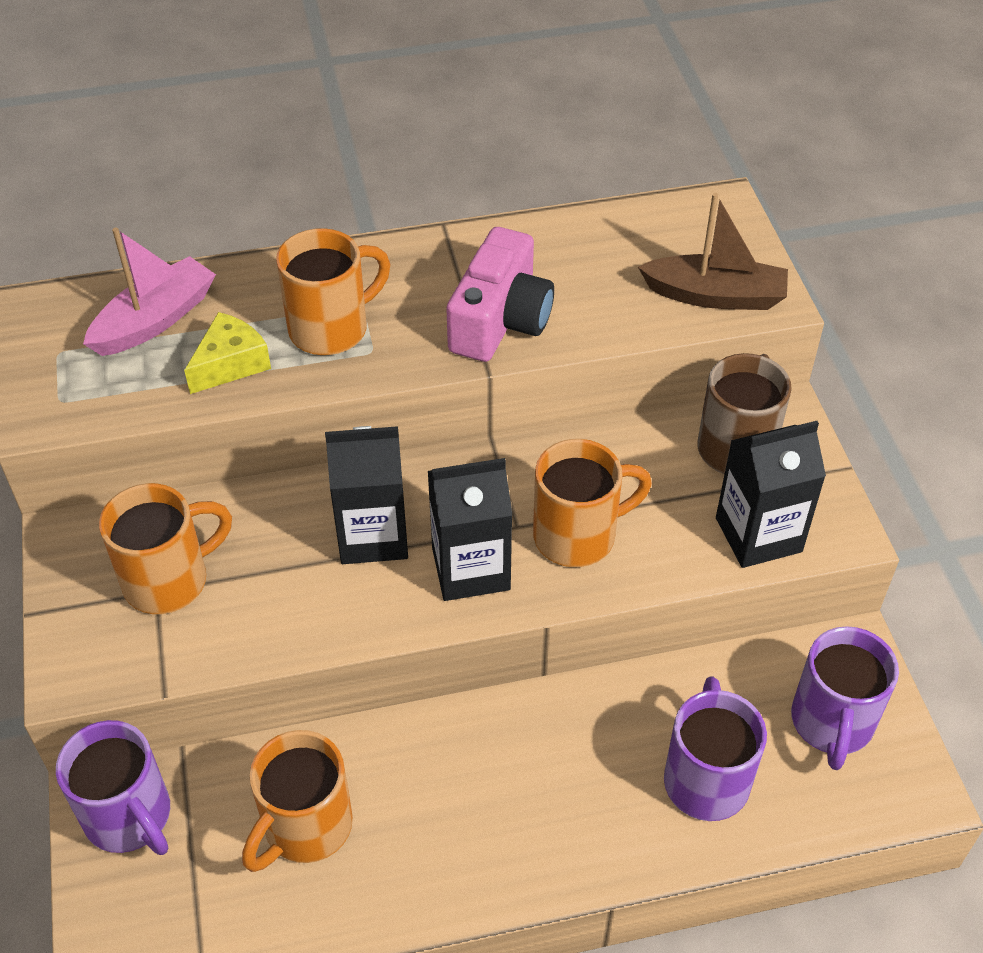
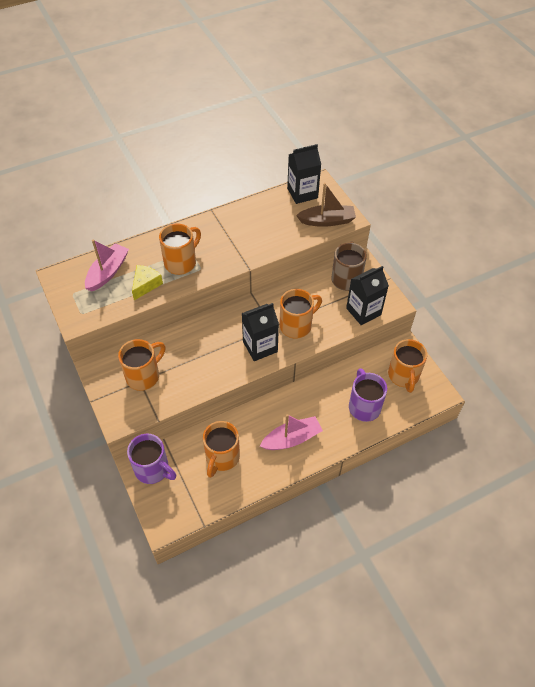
camera: 15 degrees left, 5 degrees up
(373, 535) = (218, 341): black carton -> black carton (302, 193)
(494, 820) = (291, 439): none -> pink boat
(500, 320) = (247, 246): pink camera -> none
(832, 723) = (403, 376): purple mug -> orange mug

